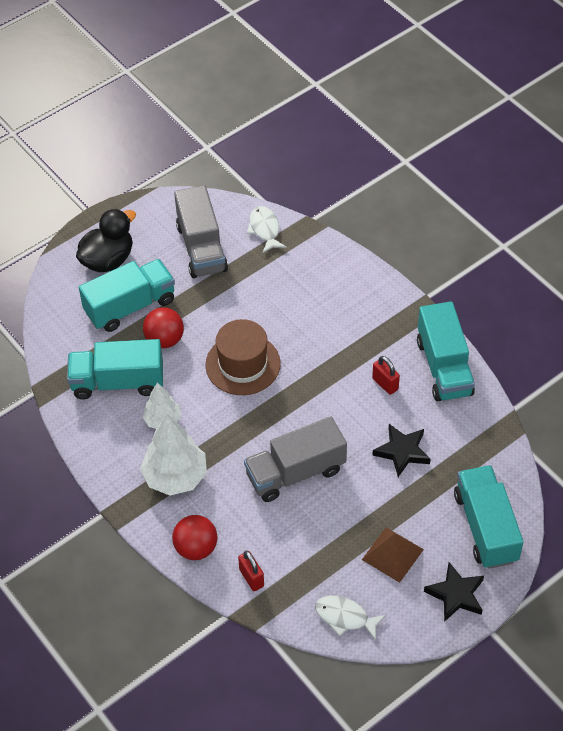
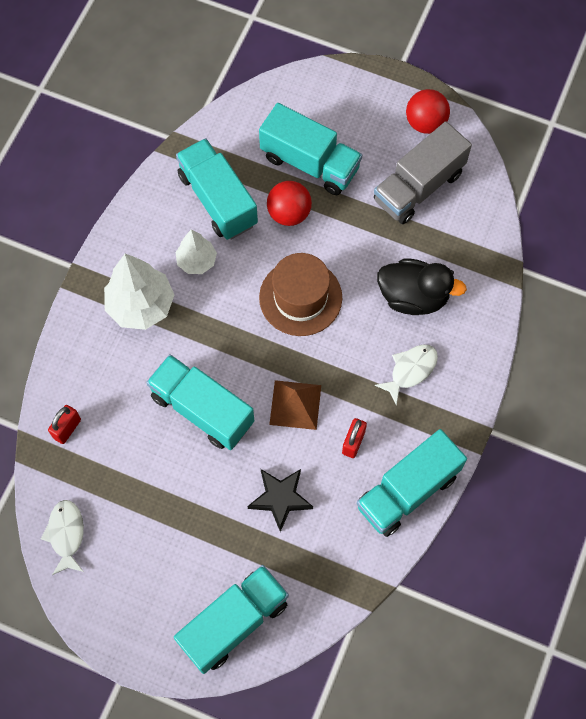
camera: 60 degrees right, 15 degrees up
(108, 260) = (353, 113): black duck -> black duck (413, 297)
(196, 548) = (74, 364): red ball -> red ball (425, 123)
(265, 229) = (478, 232): white fish -> white fish (410, 370)
(295, 472) = (202, 409): grey truck -> turquoise truck
(392, 554) = (157, 545): brown pyramid -> brown pyramid (295, 404)
(456, 594) = (141, 628): black star -> none

